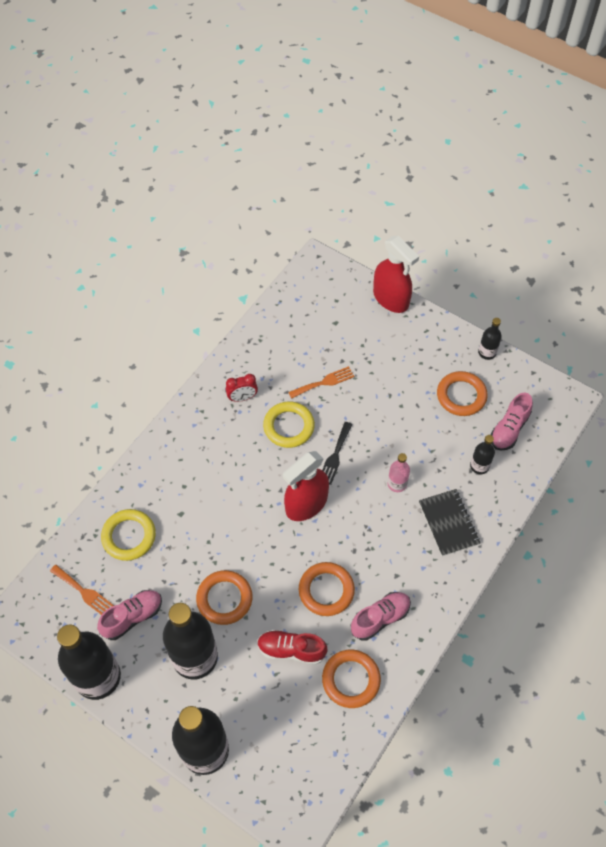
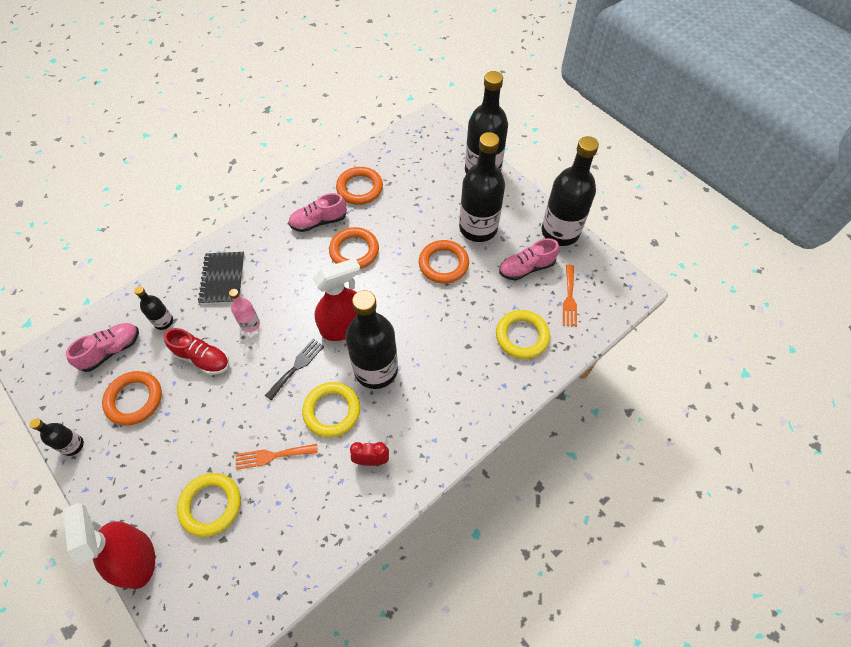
camera: 165 degrees left, 0 degrees up
(83, 591) = (569, 298): orange fork -> orange fork turned 135 degrees counterclockwise
(262, 470) = (376, 370): none -> black bottle
(291, 650) = (398, 216): red shoe -> red shoe (202, 358)
(355, 340) = (211, 505): none -> yellow ring

